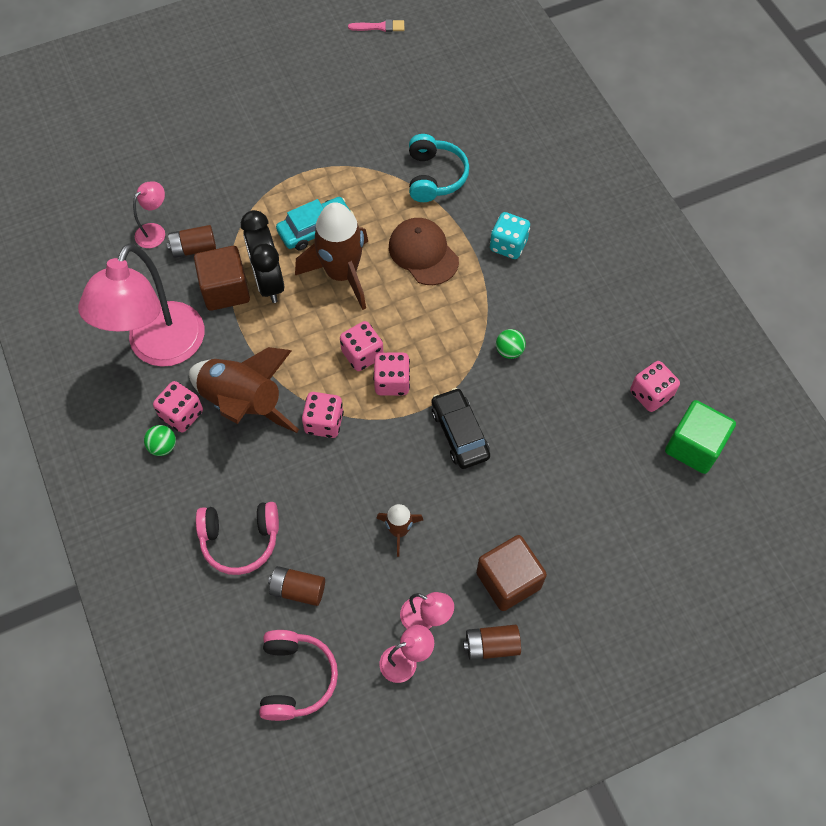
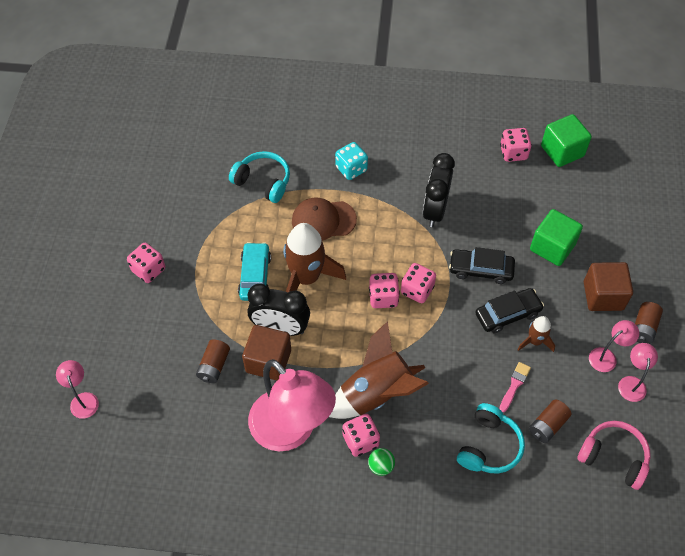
camera: 60 degrees left, 5 degrees down
(155, 231) = (177, 387): pink lamp -> pink lamp (83, 399)
(240, 540) = (489, 446): pink headphones -> turquoise headphones
(324, 422) = (424, 347): pink dice -> pink dice (148, 270)
(380, 27) = (100, 148): pink brush -> pink brush (514, 385)
(417, 487) = (507, 314): none -> black car
(509, 351) = (435, 210): green ball -> black clock
(541, 495) = (552, 247): none -> green cube

